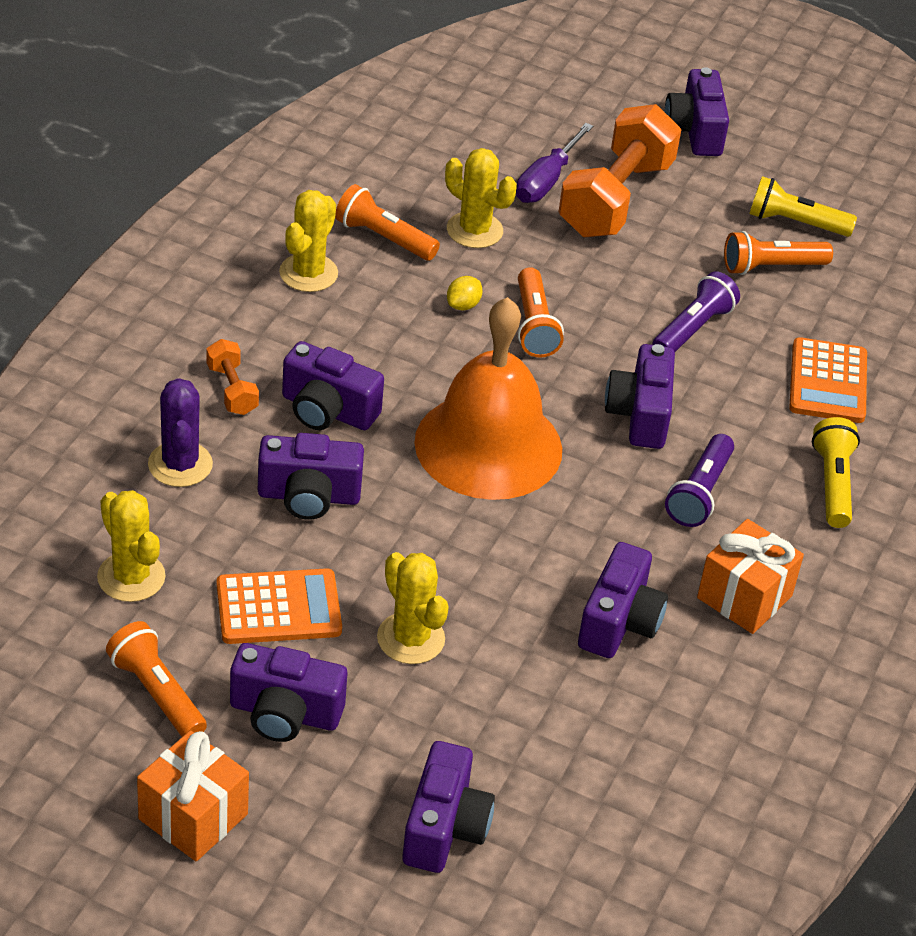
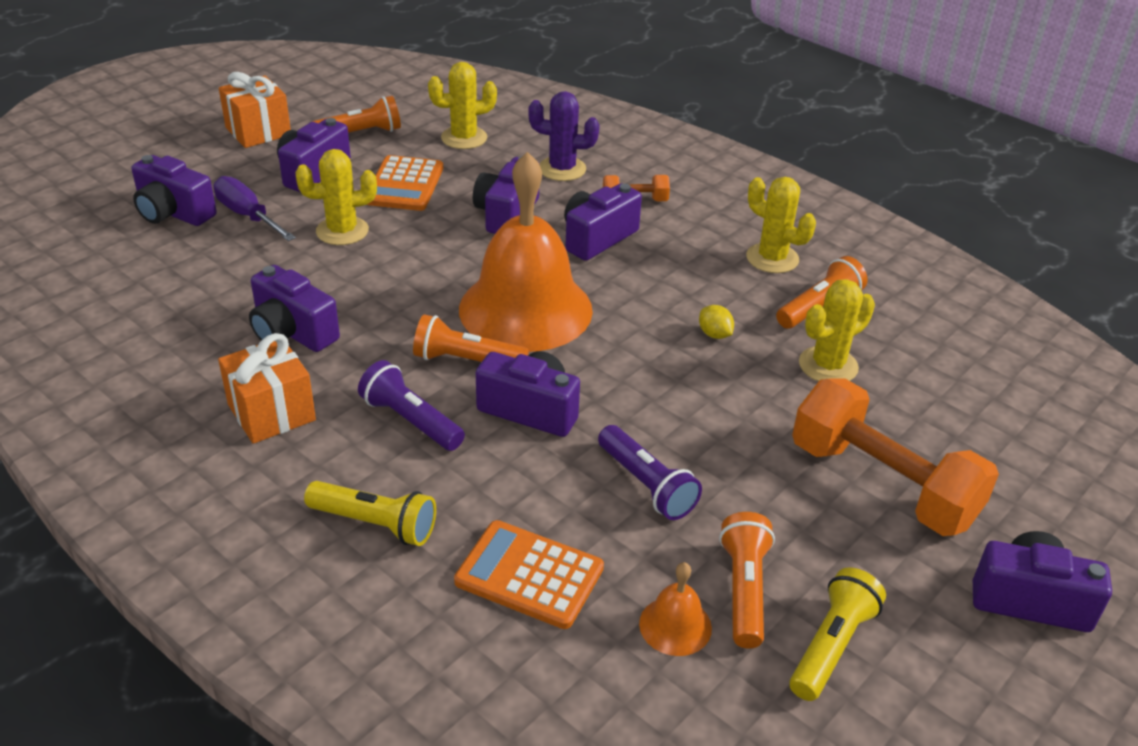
camera: 110 degrees right, 5 degrees down
(534, 325) = (677, 372): orange flashlight -> orange flashlight (467, 361)
(546, 181) = (913, 436): purple screwdriver -> purple screwdriver (247, 215)
(825, 299) = (675, 625): none -> orange bell

